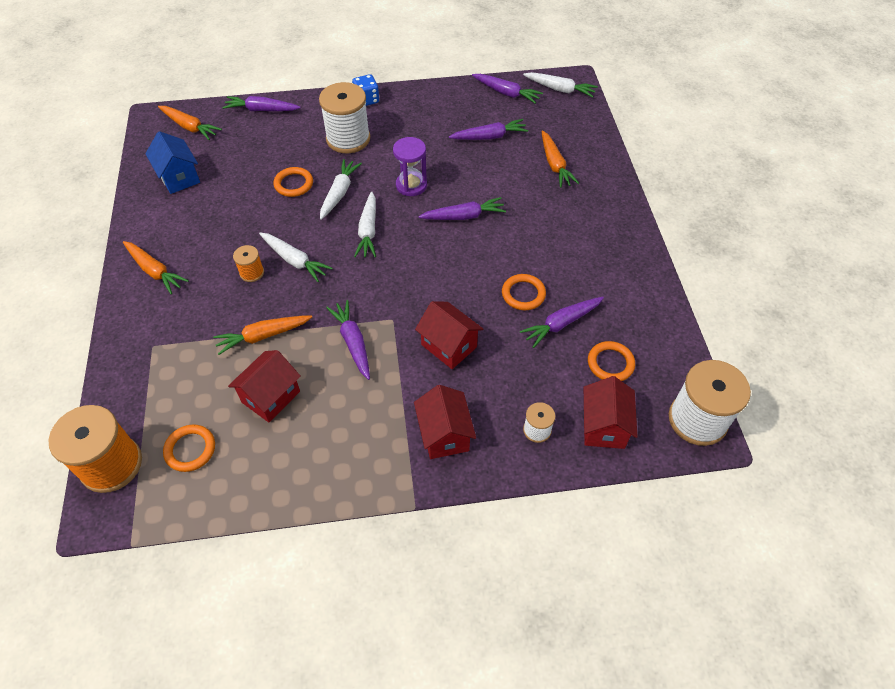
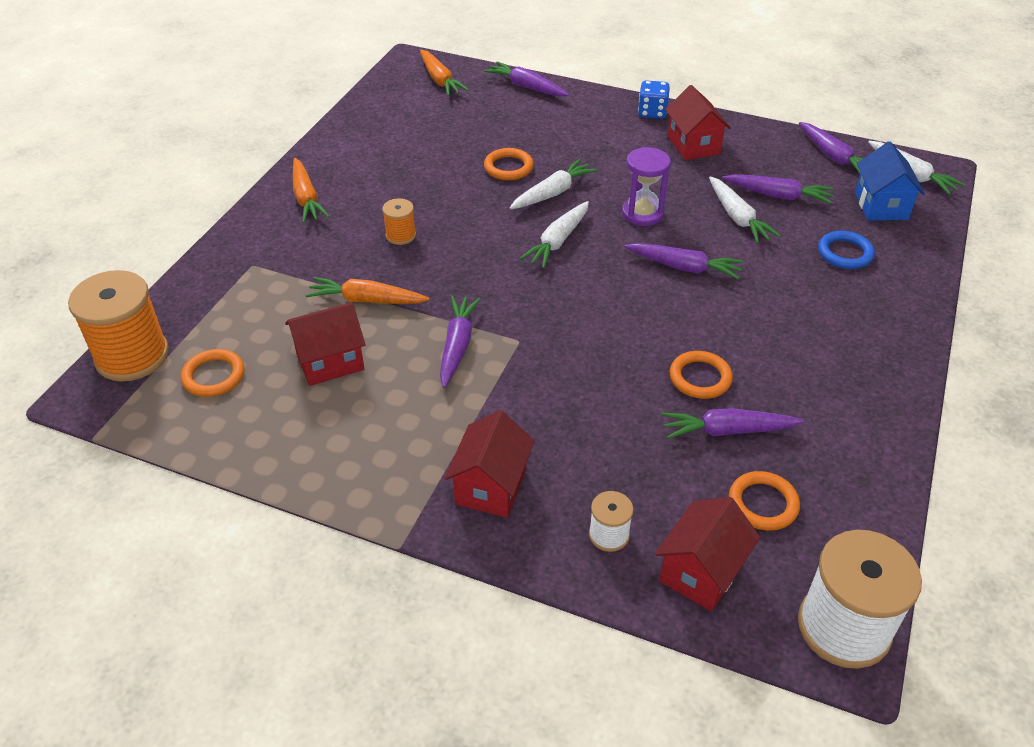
camera: 30 degrees right, 10 degrees down
(179, 177) = (394, 122): blue house -> blue house (881, 206)
(295, 260) = (454, 241): white carrot -> white carrot (737, 217)
(348, 139) = (602, 143): white spool -> none
(449, 346) = (565, 395): red house -> red house (693, 145)
(555, 165) = (845, 253): orange carrot -> blue ring

